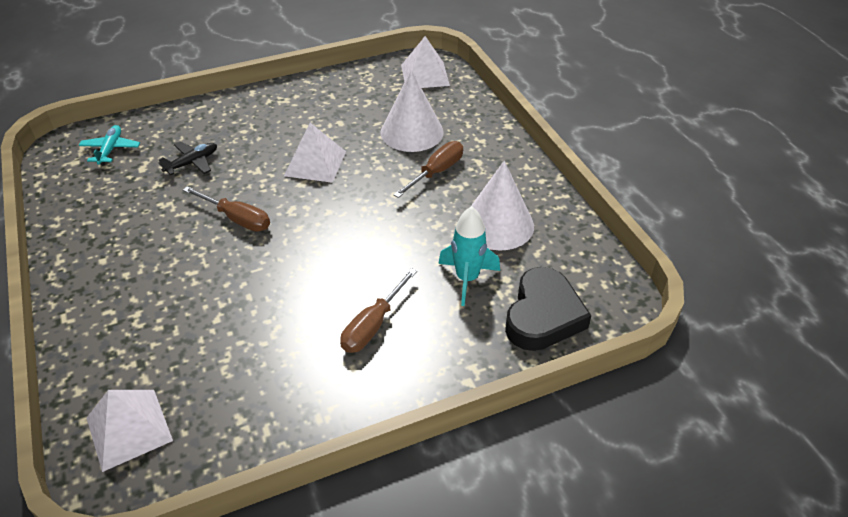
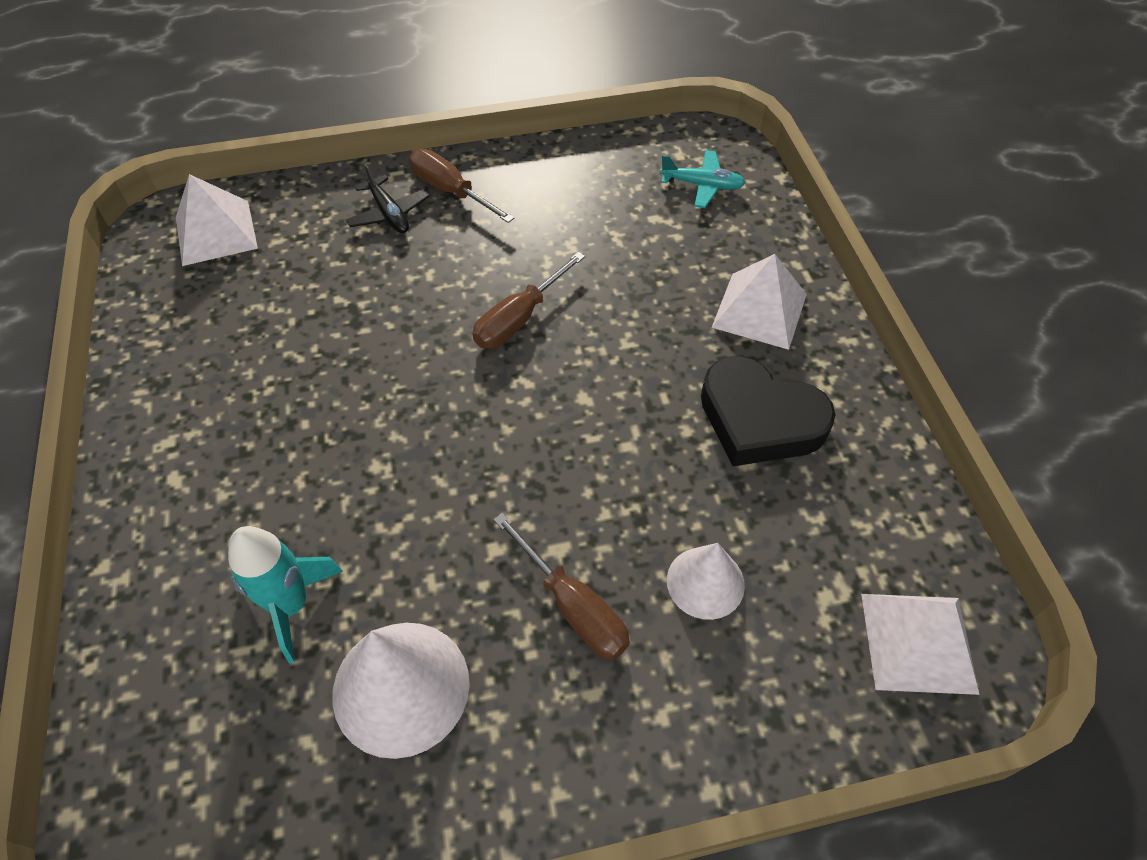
camera: 100 degrees right, 10 degrees up
(192, 163) = (658, 269): black plane -> black plane (389, 213)
(315, 163) = (631, 418): white pyramid -> white pyramid (759, 310)
(373, 325) = (253, 462): brown screwdriver -> brown screwdriver (450, 191)
(412, 132) = (705, 582): white cone -> white cone, size x0.61
(543, 315) = (165, 709): black heart -> black heart (759, 419)

